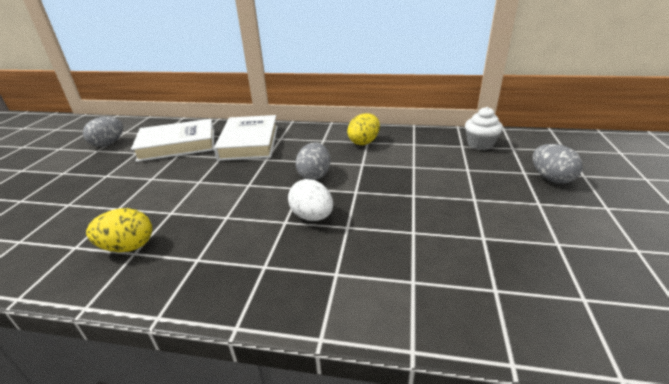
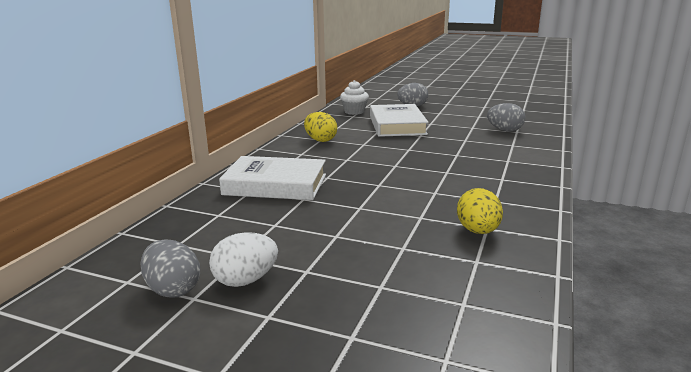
camera: 80 degrees left, 10 degrees down
(177, 145) = (240, 227): white book -> white book (397, 125)
(312, 217) = (441, 163): white egg -> white egg (245, 280)
(314, 175) = (375, 160): grey egg -> grey egg (504, 130)

